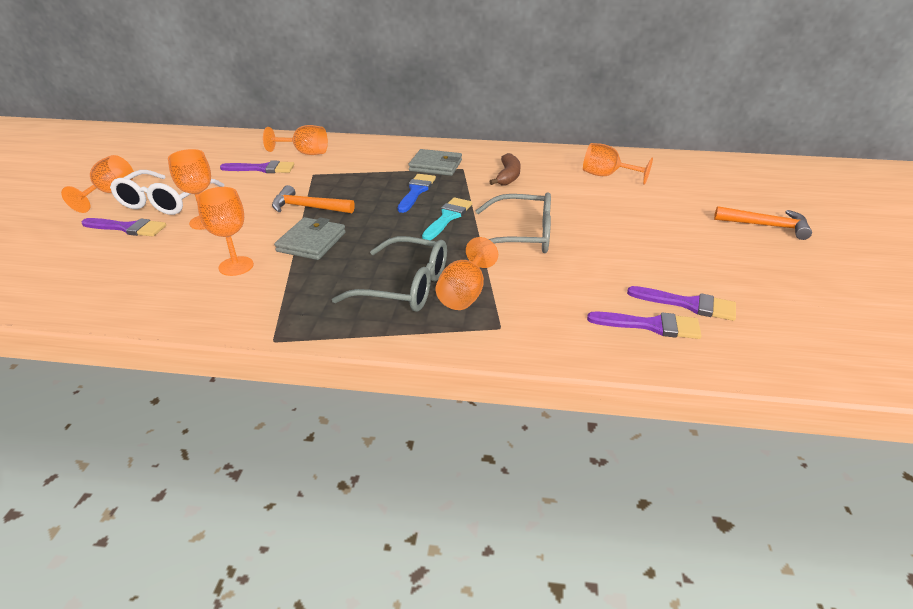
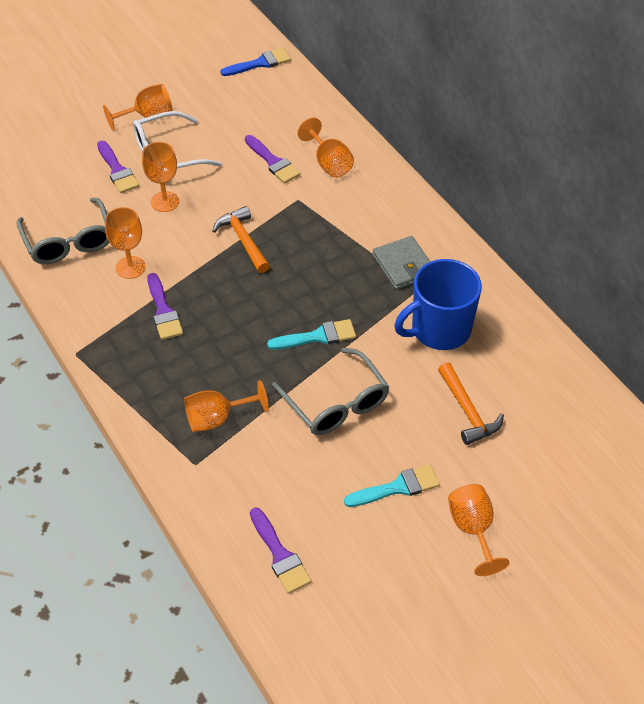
camera: 50 degrees right, 15 degrees up
(311, 242) = (198, 282): grey wallet -> none
(405, 286) = (194, 378): grey glasses -> grey glasses (68, 241)
(416, 191) = (340, 286): blue brush -> blue brush (260, 63)
(508, 176) = (439, 329): brown banana -> blue mug
(607, 176) = (524, 403): orange goblet -> orange goblet (473, 530)
(632, 245) = (397, 487): none -> turquoise brush
(688, 304) = (334, 568): purple brush -> purple brush (163, 311)
(766, 226) = (544, 577): orange hammer -> orange hammer (467, 411)

